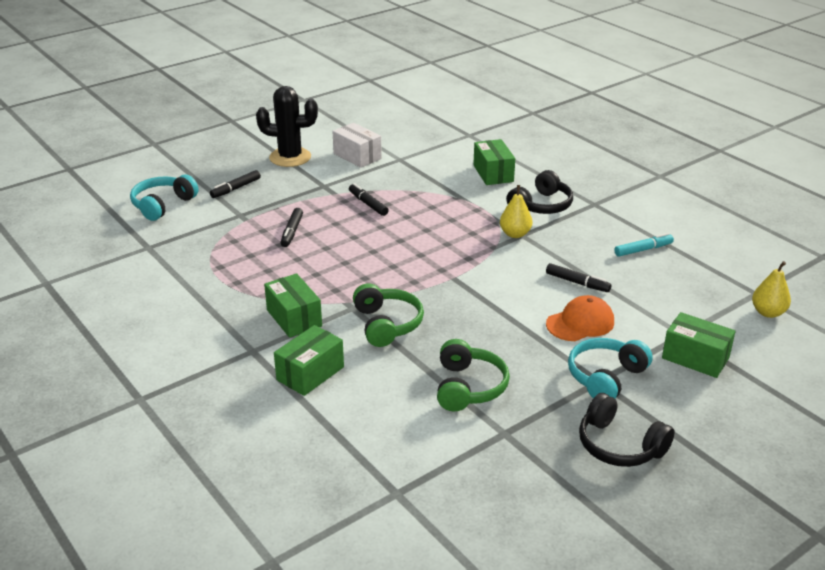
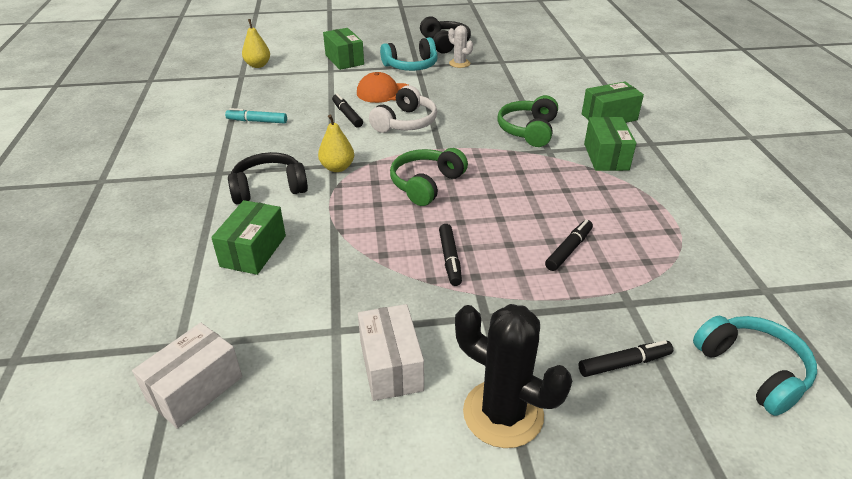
camera: 150 degrees left, 5 degrees up
(163, 205) = (752, 370): turquoise headphones -> turquoise headphones turned 90 degrees counterclockwise
(438, 127) = (195, 388): none -> white box
(468, 387) = (502, 83): green headphones -> green headphones (426, 184)
(513, 293) = (405, 122): none -> white headphones
(553, 406) = (459, 63): none -> white cactus

